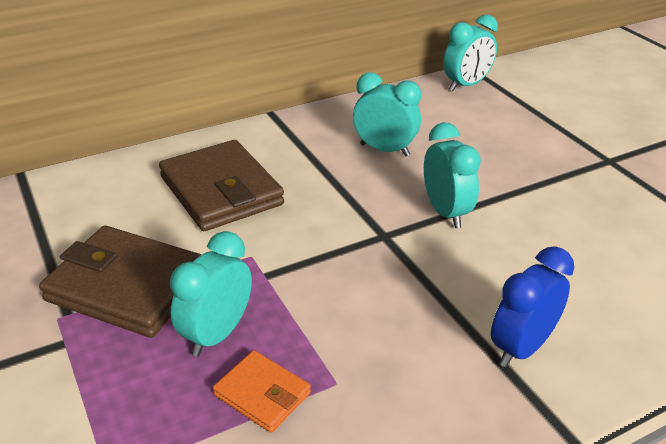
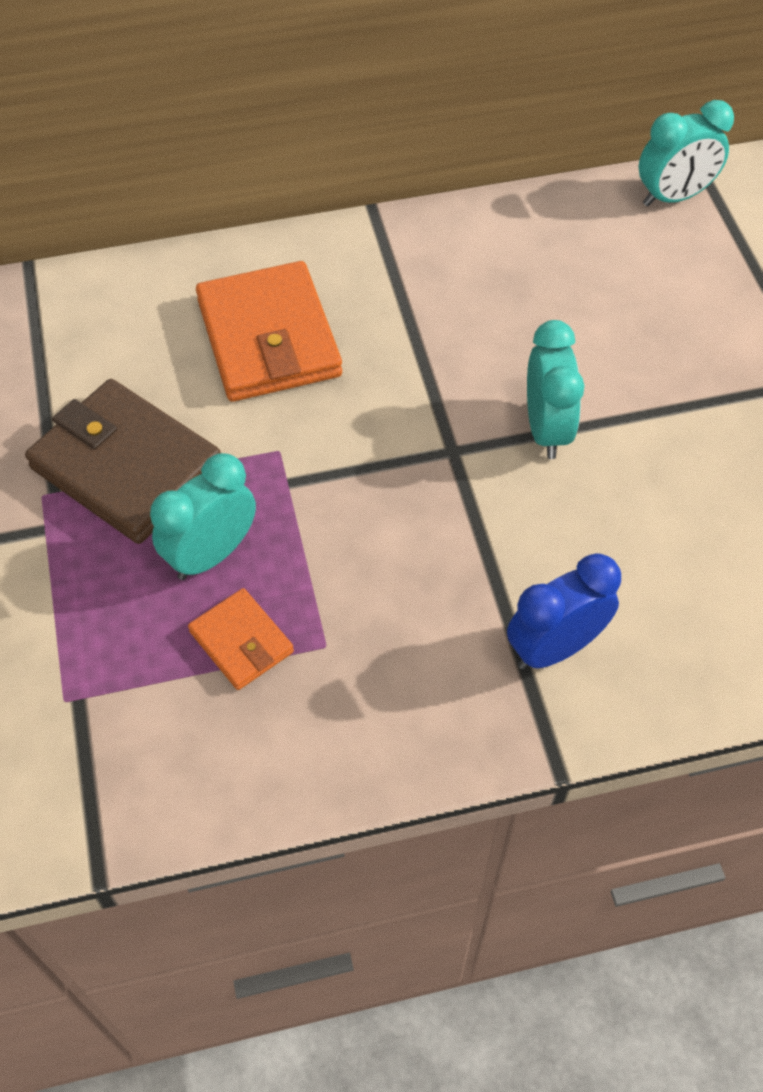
camera: 15 degrees right, 20 degrees up
(221, 191) = (269, 338): brown wallet -> orange wallet
(384, 150) = (505, 305): turquoise clock -> none

